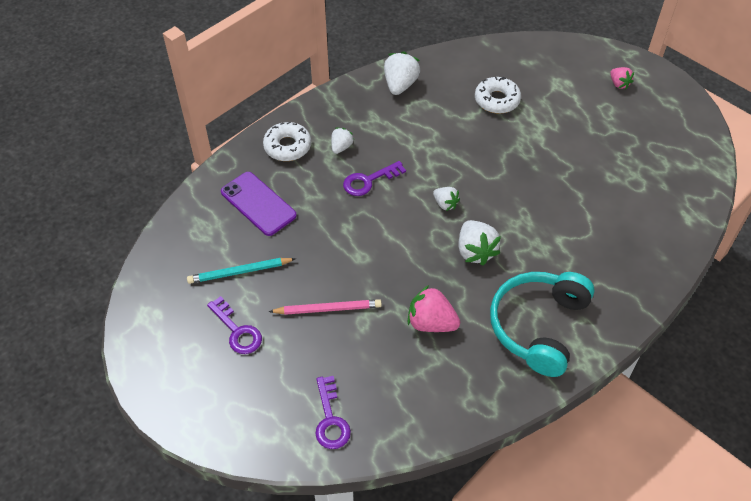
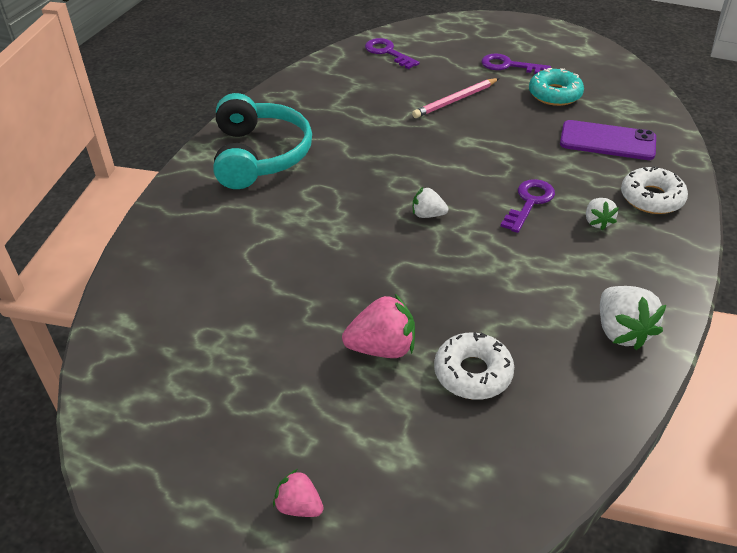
camera: 150 degrees right, 10 degrees down
(240, 272) = (555, 94): turquoise pencil -> turquoise donut
(431, 323) = (359, 123): pink strawberry -> pink strawberry (382, 348)
(475, 251) = (361, 187): white strawberry -> none

